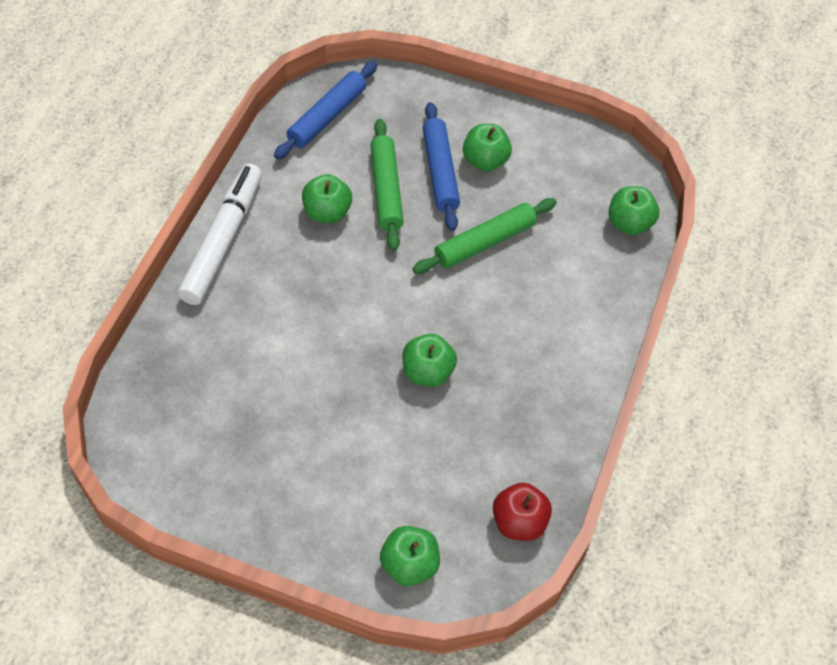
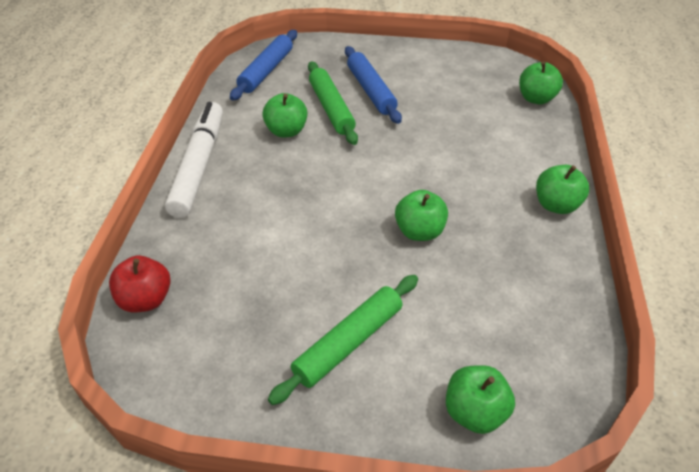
camera: 10 degrees left, 10 degrees down
(484, 242) = (427, 129): green rolling pin -> green rolling pin (348, 343)
(485, 161) = (404, 78): green apple -> green apple (556, 205)
(519, 522) = (564, 344): red apple -> red apple (146, 299)

